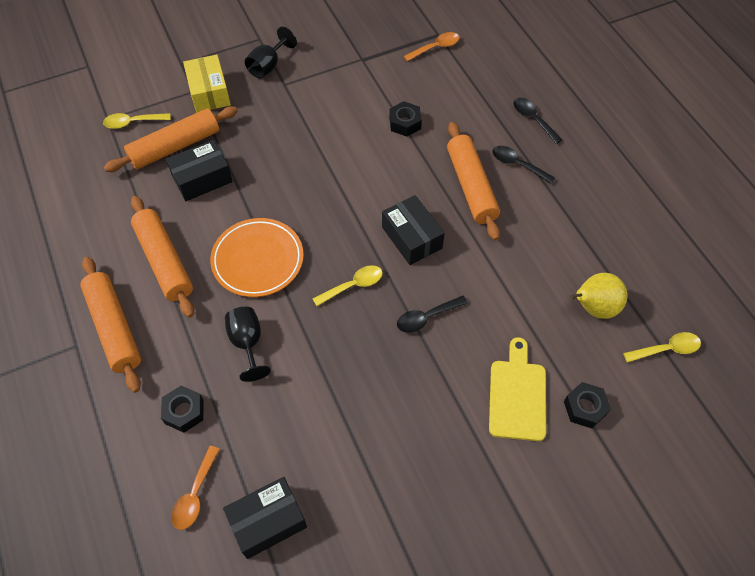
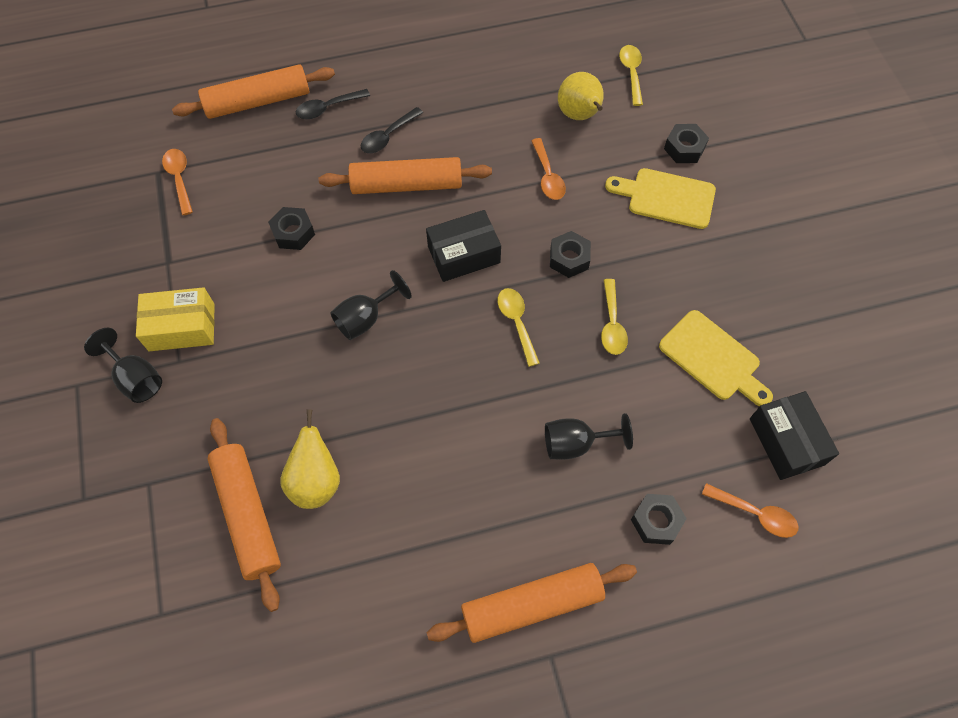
camera: 80 degrees left, 5 degrees up
(132, 123) = (182, 575): yellow spoon -> yellow spoon (612, 324)
(164, 261) = (441, 536): orange rolling pin -> orange rolling pin (258, 101)
(202, 179) = (316, 481): black box -> yellow pear
(209, 92) = (158, 462): yellow box -> yellow box (182, 327)
(258, 260) = (461, 422): orange plate -> none
(338, 182) = (365, 318): none -> black goblet
(344, 450) = (713, 358): none -> yellow cutting board
(426, 317) = (569, 258): black spoon -> black nut
(512, 290) = (548, 176): none -> orange spoon

